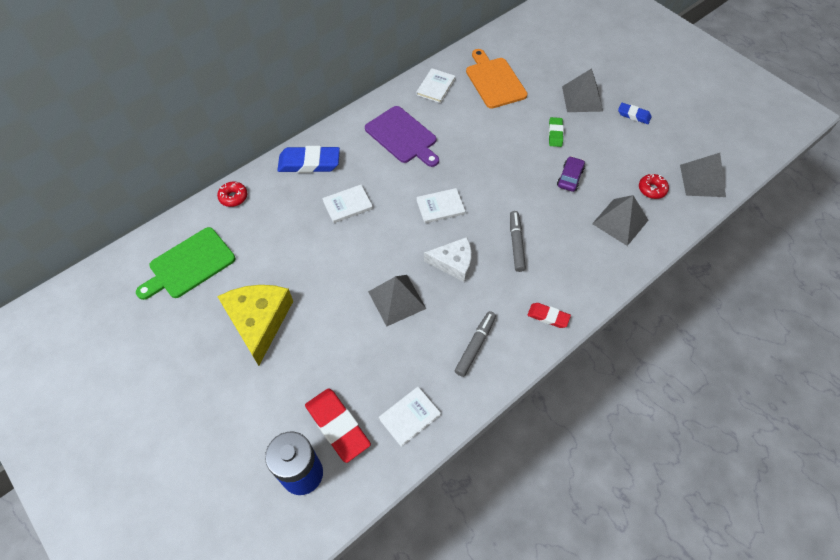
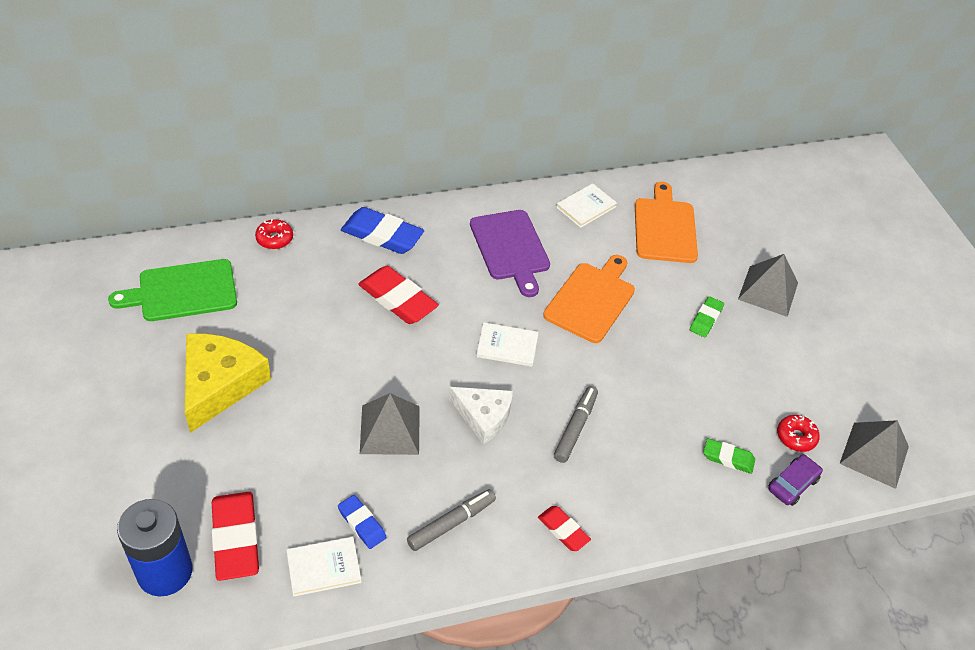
camera: 20 degrees right, 10 degrees down
(347, 205) = (398, 299): white book -> red eraser
(476, 151) = (591, 300): none -> orange cutting board
(570, 178) = (693, 378): purple car -> purple car (792, 484)
(620, 221) = (728, 458): grey pyramid -> green eraser
(633, 115) = (826, 337): blue eraser -> blue eraser (362, 524)

